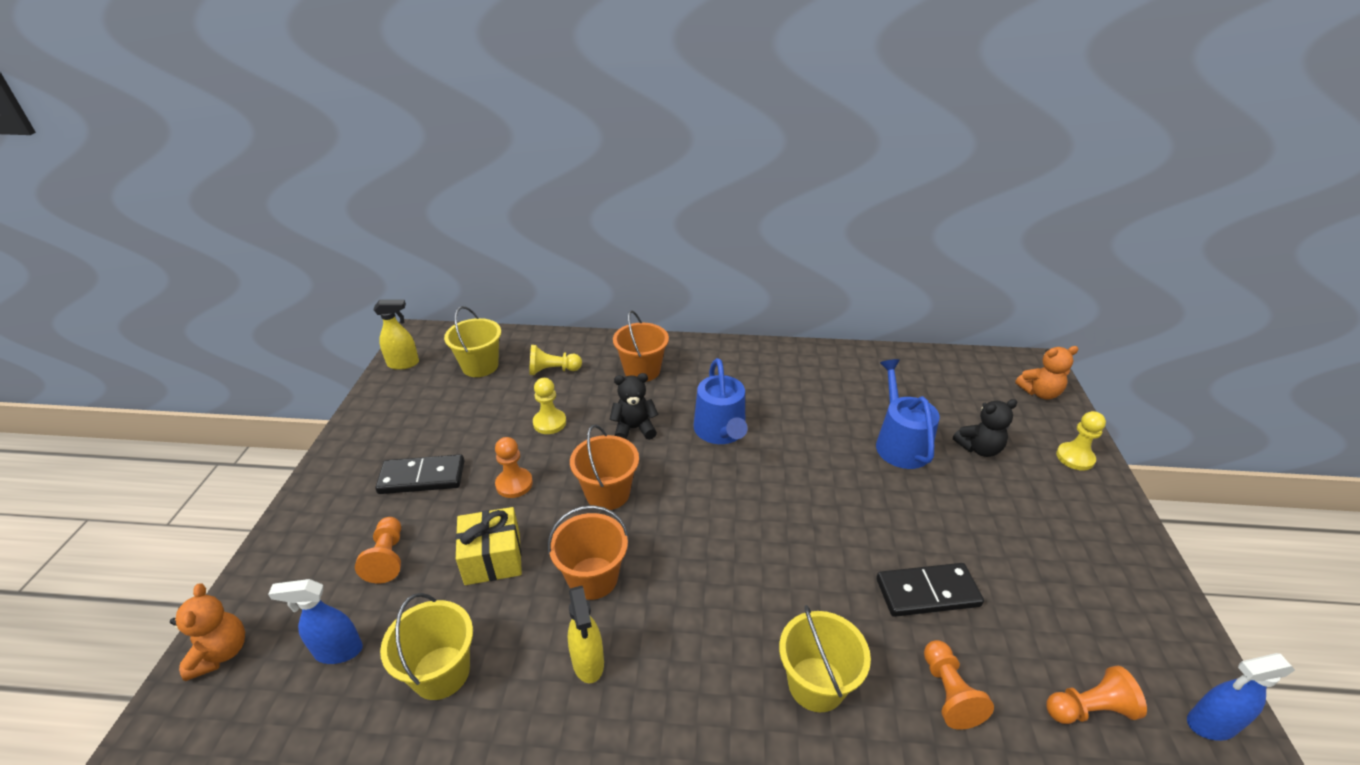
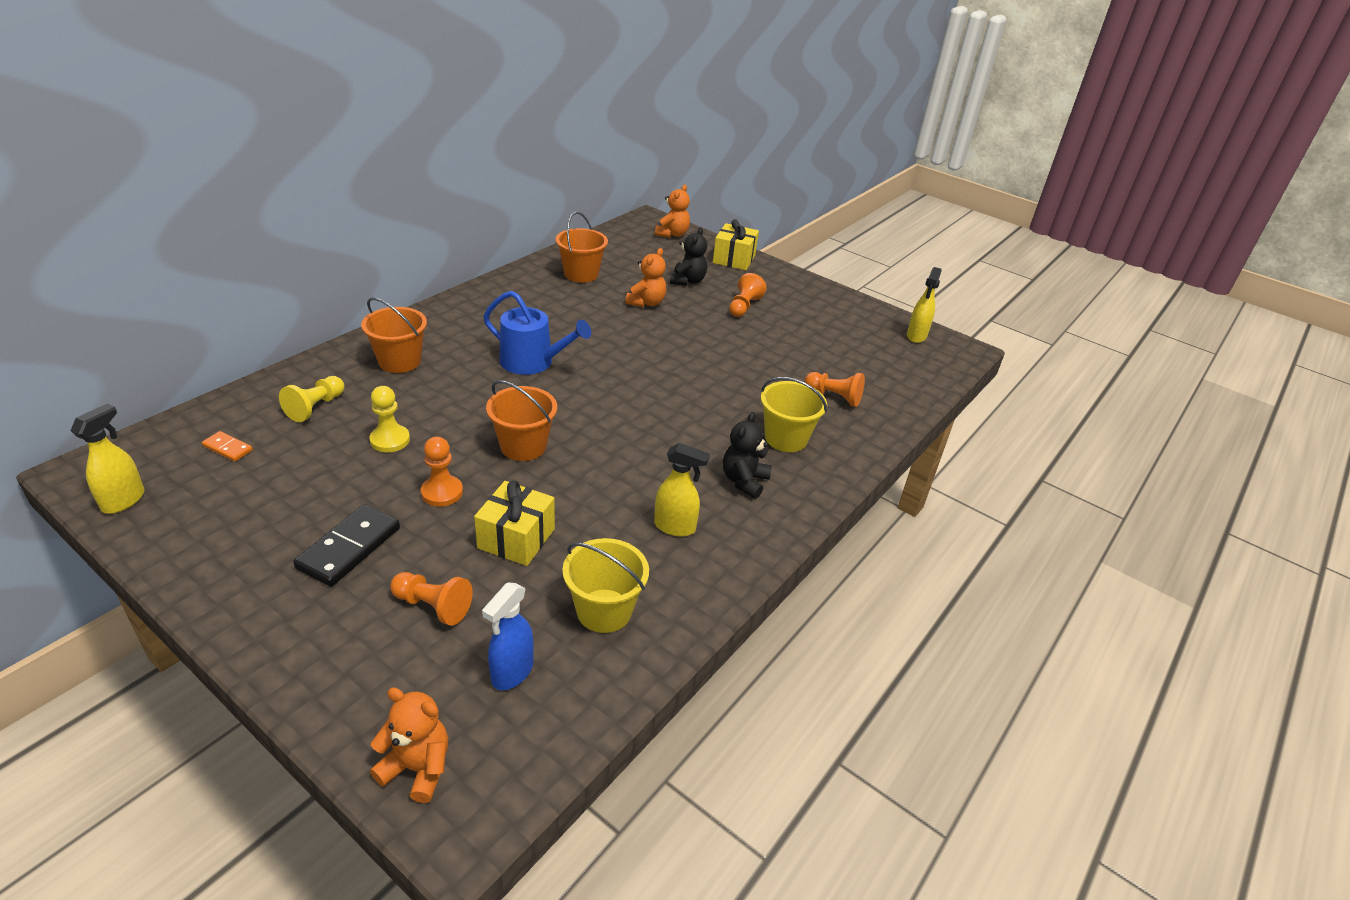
camera: 60 degrees left, 0 degrees up
(480, 366) = (227, 448): yellow bucket -> orange domino
(593, 578) = (601, 492): orange bucket -> orange bucket (581, 274)
(634, 428) = (467, 399): black teddy bear -> black teddy bear (744, 481)
(900, 443) = (646, 303): blue watering can -> orange teddy bear
(927, 592) = (767, 364): black domino -> none
(1075, 457) = (734, 259): yellow pawn -> yellow gift
(1088, 709) = (881, 362): orange pawn -> orange pawn (744, 306)
(1210, 724) = (916, 336): blue spray bottle -> yellow spray bottle

